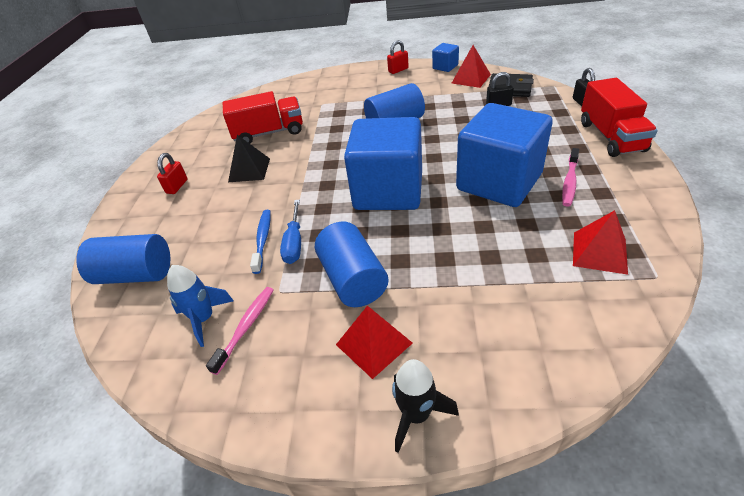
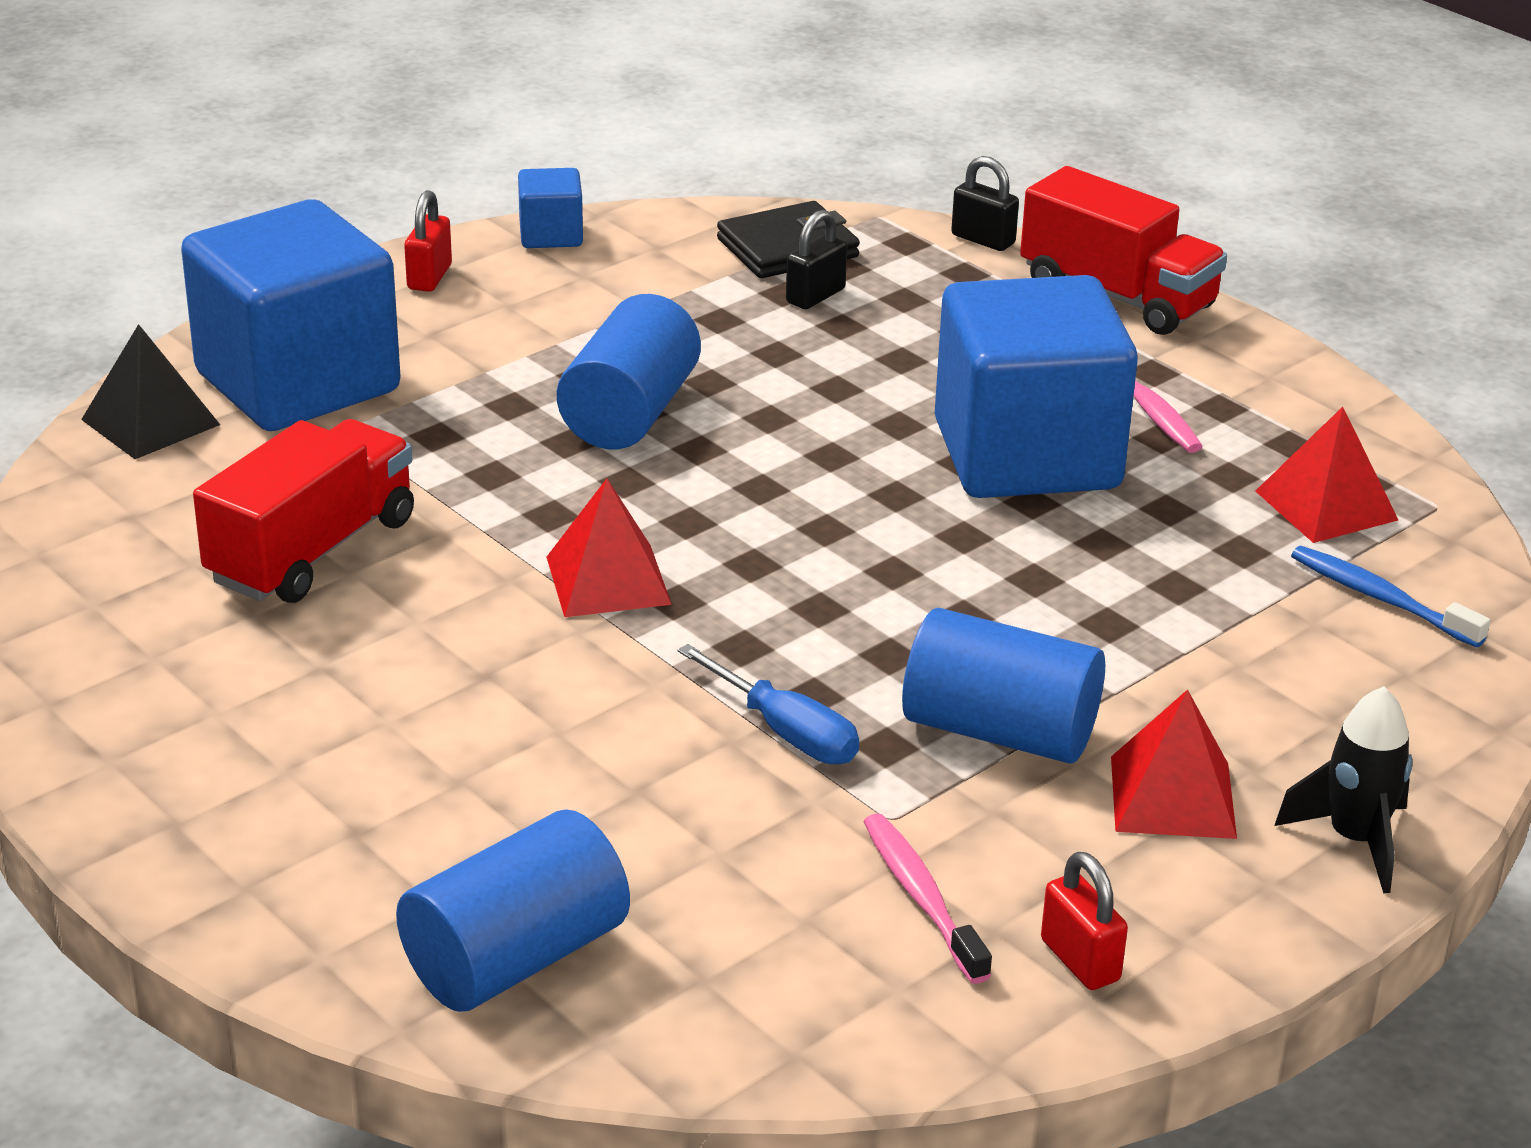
camera: 50 degrees left, 10 degrees down
(177, 186) = (268, 766): red padlock -> red padlock (1080, 960)
(204, 319) = (817, 932): blue rocket -> none
(249, 170) = (415, 650): black pyramid -> black pyramid (151, 422)
(263, 240) = (706, 759): blue toothbrush -> blue toothbrush (1380, 598)
(388, 191) = (833, 557): blue cube -> blue cube (298, 383)
(471, 78) = (662, 249): red pyramid -> red pyramid (608, 580)

